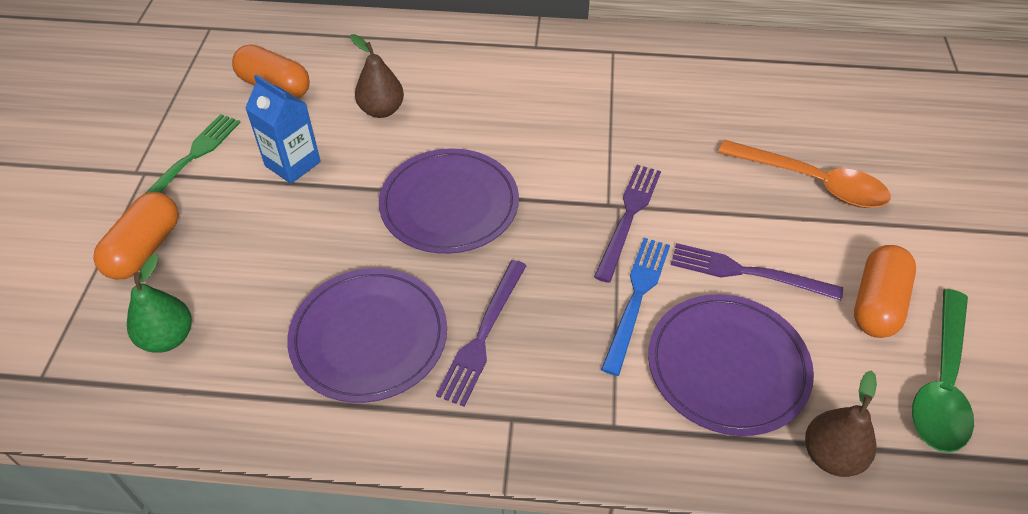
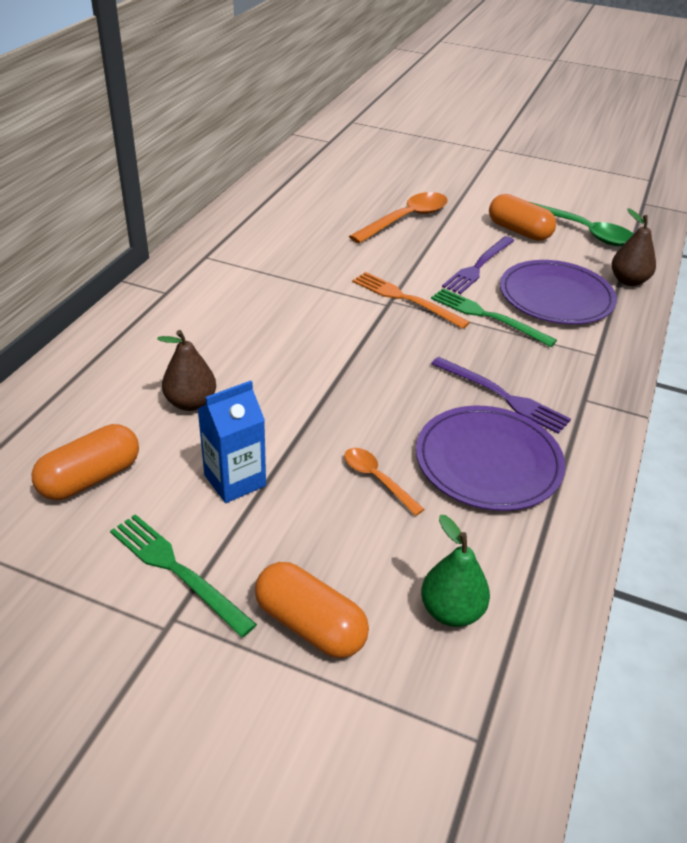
camera: 75 degrees left, 10 degrees down
(318, 254) = (377, 479): none -> orange spoon
(449, 204) = (348, 385): purple plate -> none
(628, 217) = (405, 299): purple fork -> orange fork
(636, 299) = (487, 316): blue fork -> green fork

